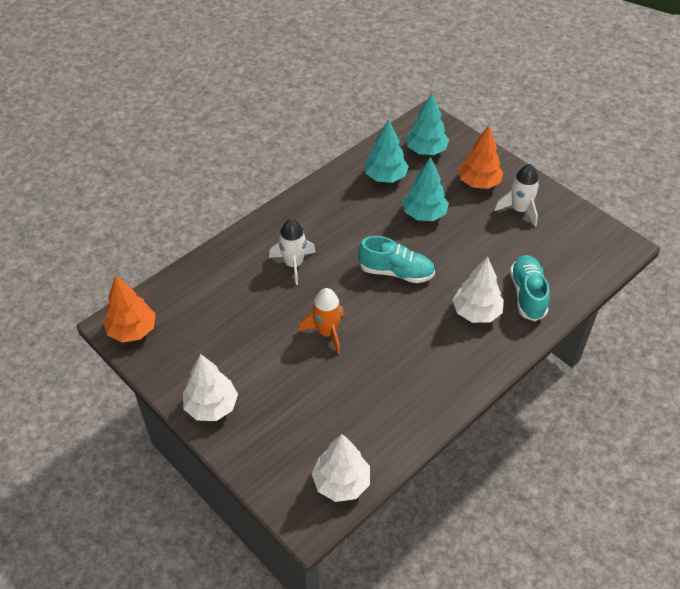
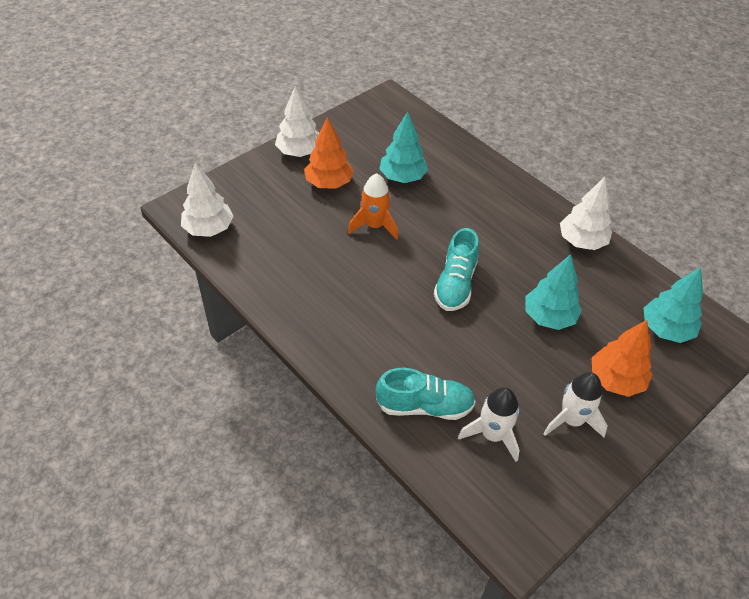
camera: 90 degrees right, 0 degrees up
(132, 330) = (382, 106): orange tree -> orange tree (329, 183)
(293, 264) = (462, 204): white rocket -> white rocket (492, 435)
(385, 177) = (607, 285): turquoise tree -> turquoise tree (402, 177)
(476, 312) = (398, 350): white tree -> white tree (582, 241)

